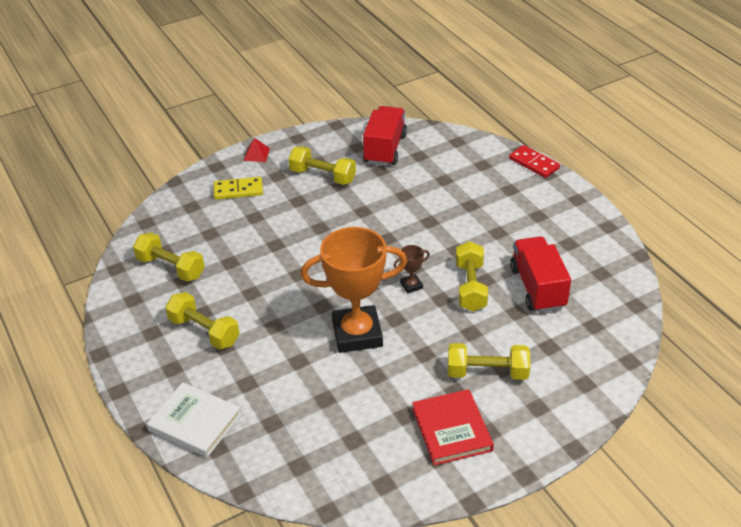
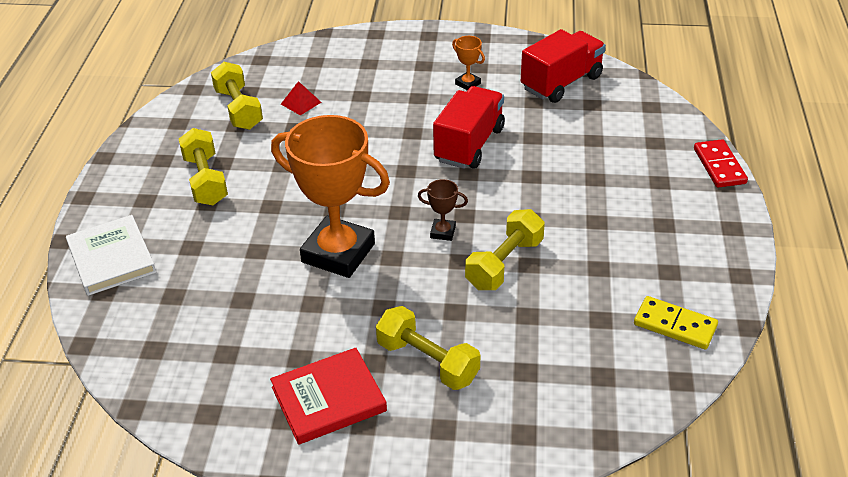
camera: 35 degrees right, 0 degrees up
(238, 190) = (372, 64): yellow domino -> yellow domino (675, 325)
(256, 154) = (425, 37): red pyramid -> red pyramid (301, 103)
(322, 176) = (468, 84): yellow dumbbell -> orange trophy
(452, 429) = (329, 399): red book -> red book turned 45 degrees clockwise
(537, 288) = (579, 302): red truck -> red truck (469, 145)

